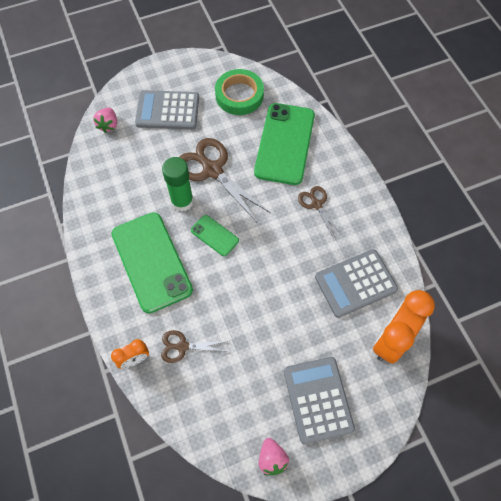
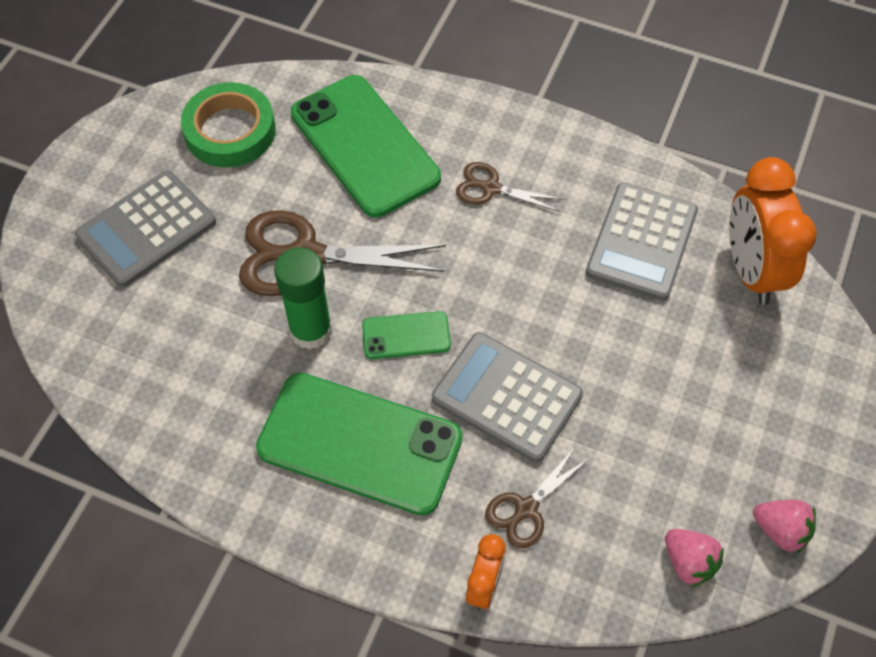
camera: 45 degrees left, 5 degrees down
(108, 125) = (75, 319): pink strawberry -> pink strawberry (688, 562)
(318, 399) = (751, 413): grey calculator -> grey calculator (506, 397)

